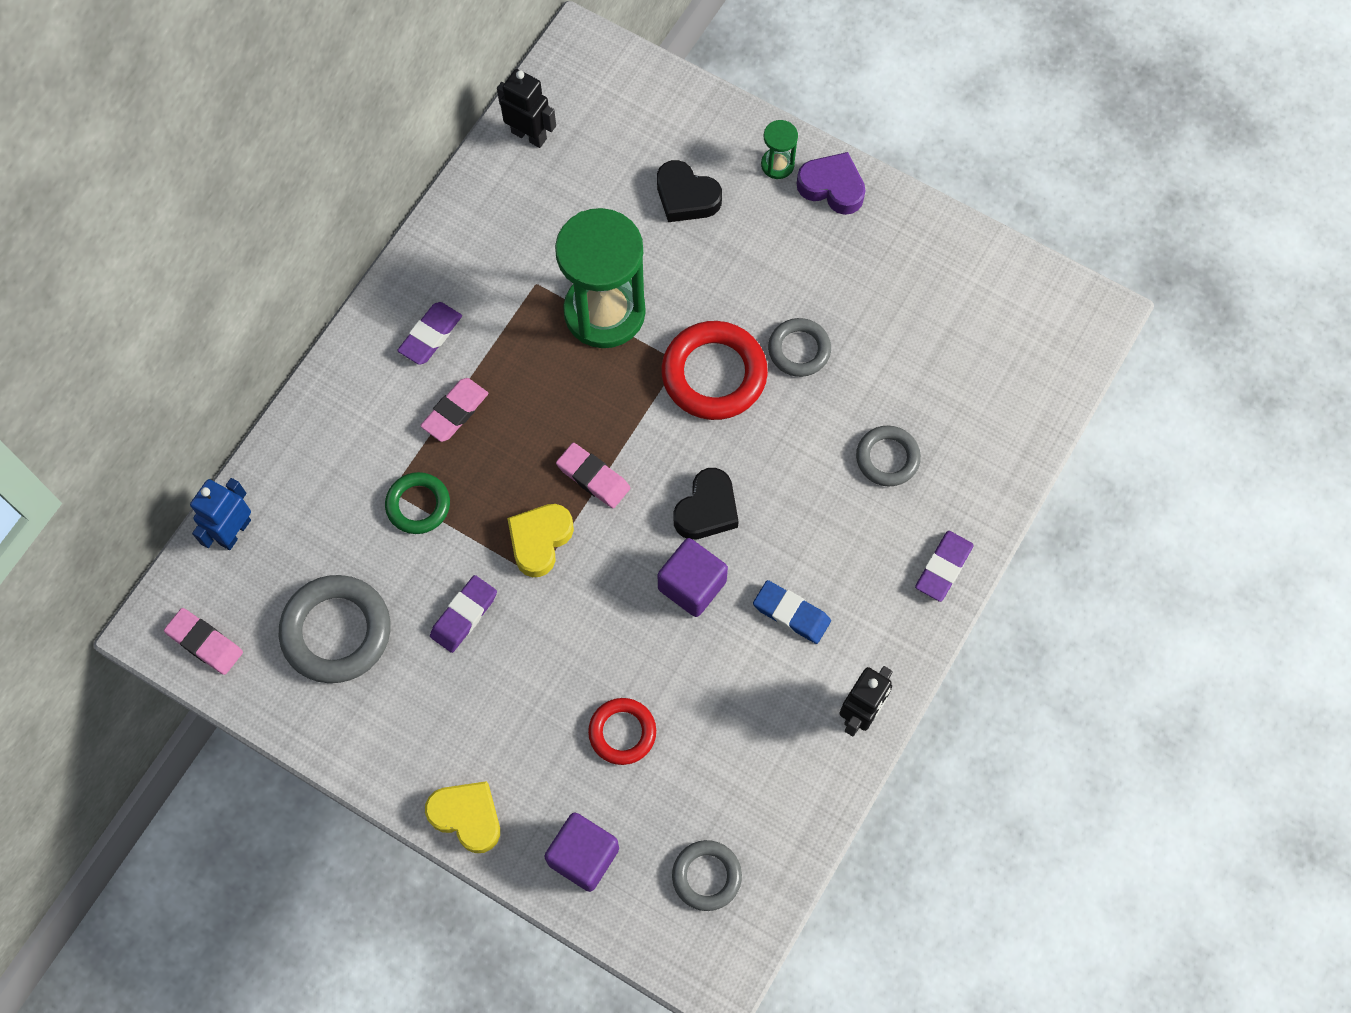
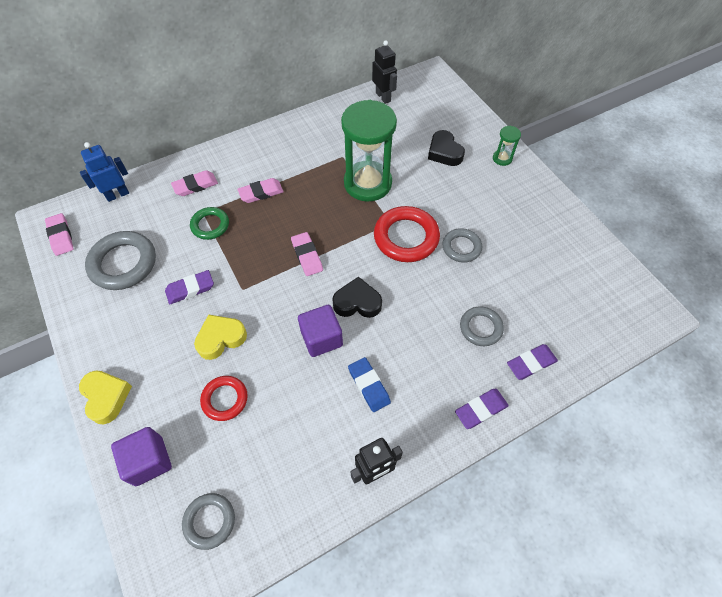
camera: 30 degrees right, 10 degrees down
(344, 452) = (195, 185): none -> pink eraser
(430, 335) = (275, 155): purple eraser -> purple eraser (531, 363)
(540, 540) = (257, 272): yellow heart -> yellow heart (221, 338)
(707, 509) = (357, 302): black heart -> black heart turned 150 degrees counterclockwise
(832, 187) = (526, 180): purple heart -> none

